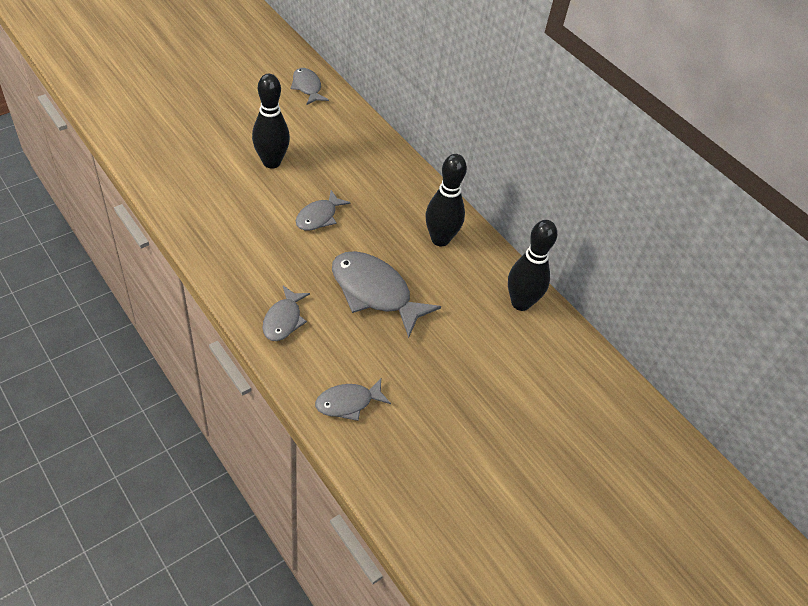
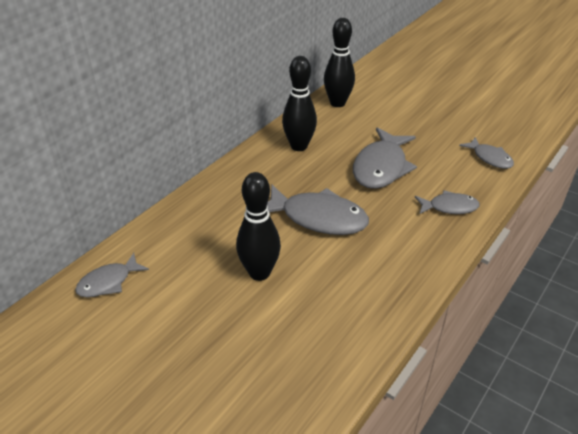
camera: 100 degrees left, 10 degrees down
(319, 217) = (318, 218): grey fish -> grey fish, size x1.76

